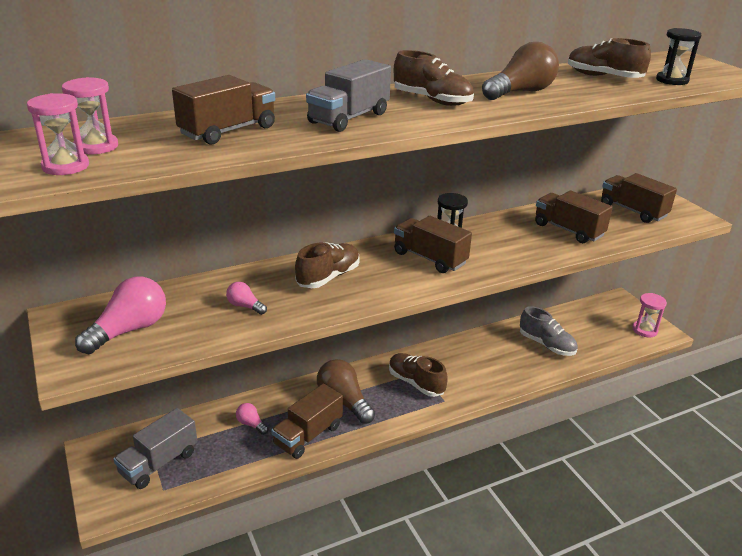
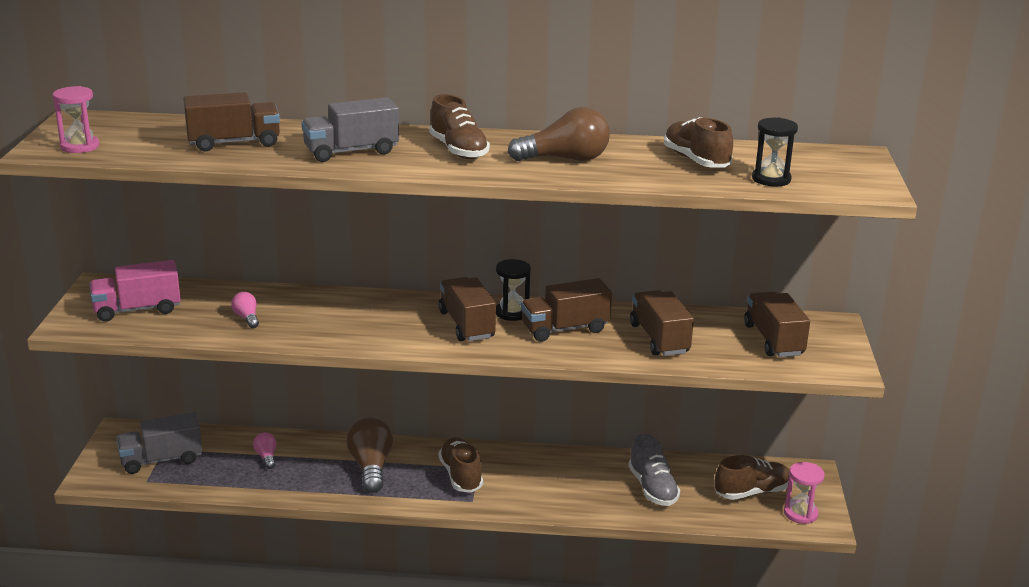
camera: 30 degrees right, 5 degrees down
(96, 146) = (121, 135): pink hourglass -> none
(129, 330) = (137, 310): pink light bulb -> pink truck
(308, 435) = (307, 483): brown truck -> brown truck (564, 329)
(328, 277) = (347, 315): brown shoe -> brown shoe (752, 492)

